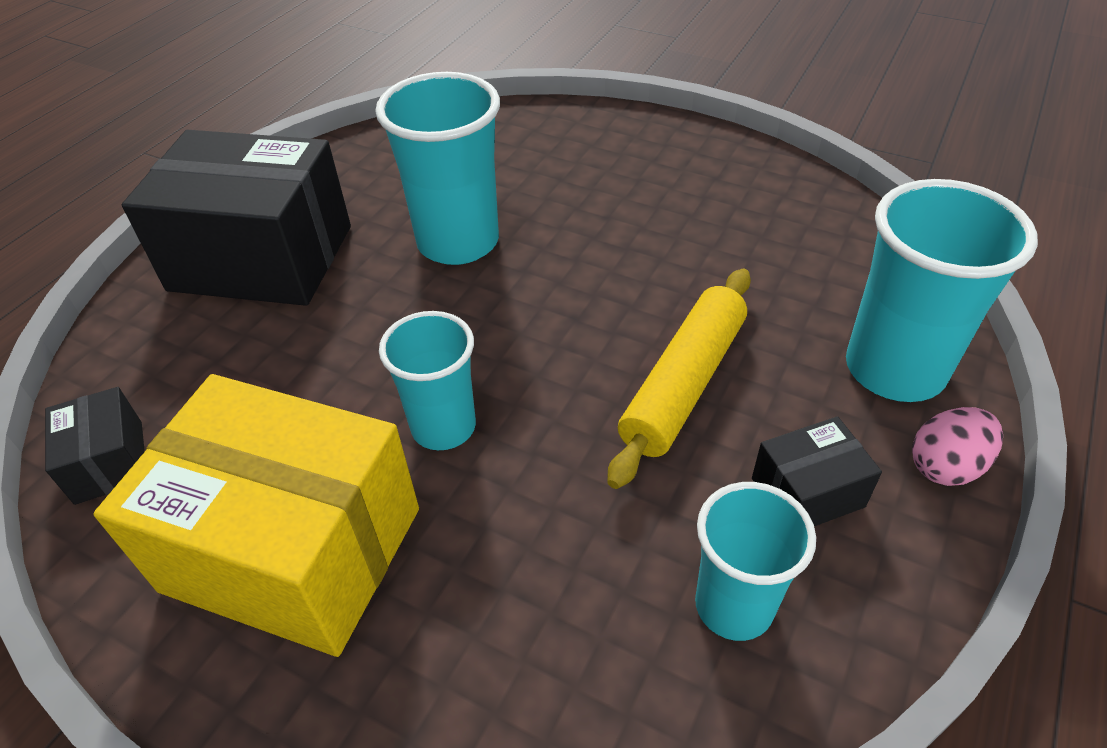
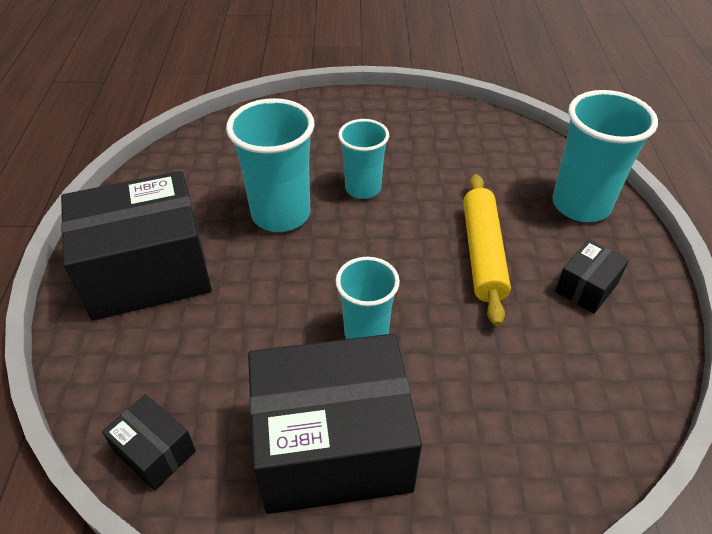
camera: 30 degrees left, 0 degrees up
(292, 549) = (333, 446): yellow box -> black box
(734, 606) = (594, 362): turquoise cup -> turquoise cup (363, 188)
(946, 466) = (638, 247): pink egg -> none

